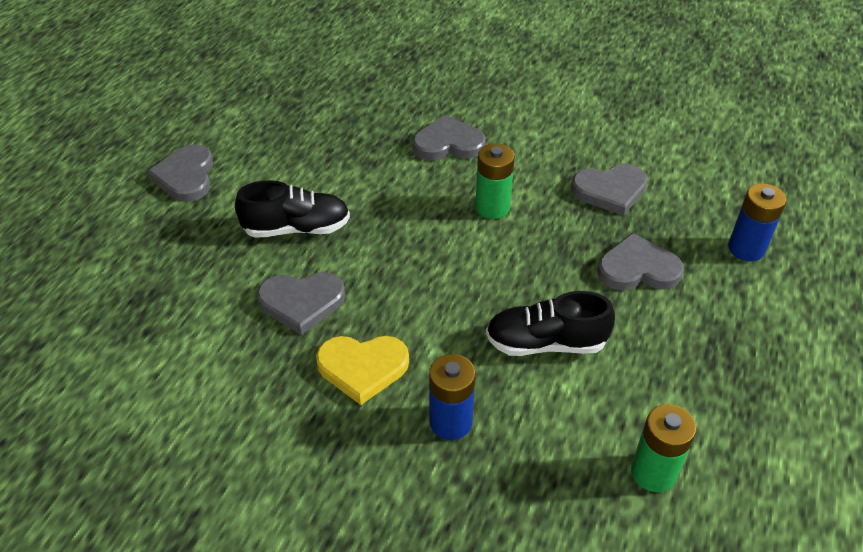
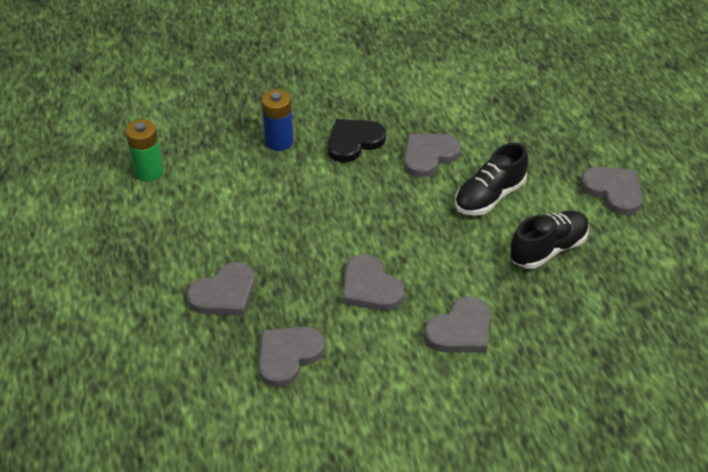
camera: 145 degrees right, 0 degrees up
(362, 368) = (354, 142): yellow heart -> black heart
(492, 207) = (370, 287): green battery -> grey heart
(545, 343) = (255, 208): black shoe -> black shoe (548, 249)
(746, 248) = (146, 357): blue battery -> none

